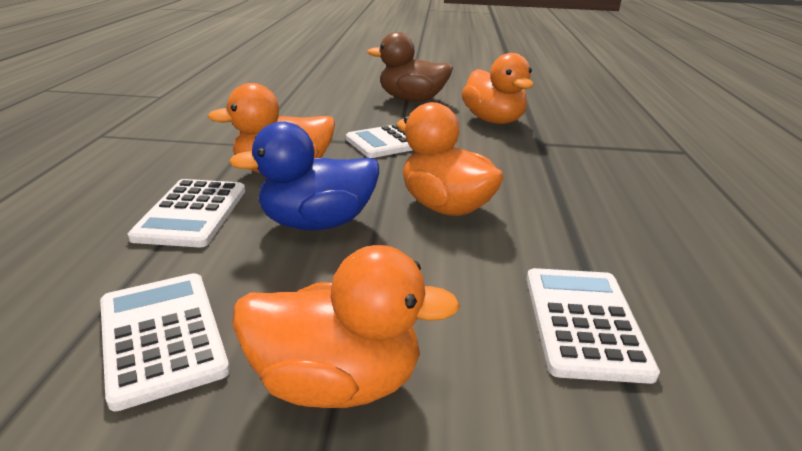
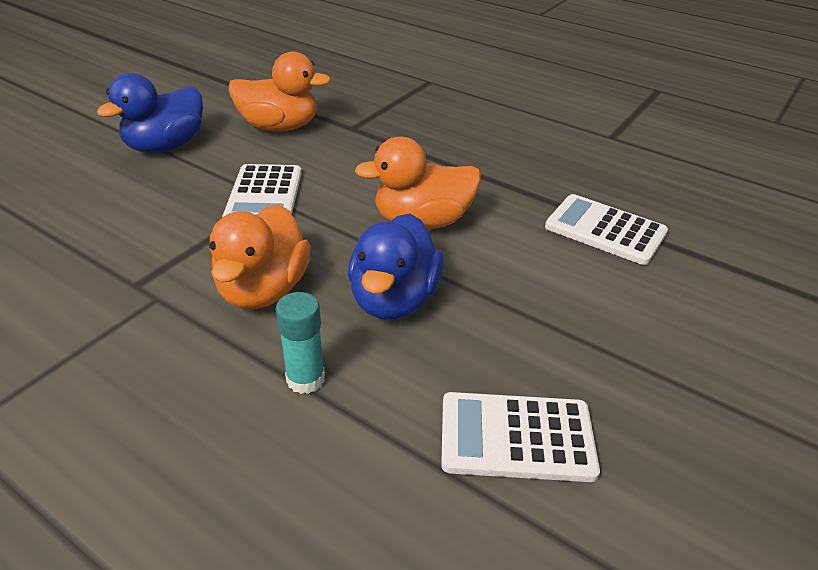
camera: 60 degrees left, 10 degrees up
(192, 213) = (305, 379): white calculator -> turquoise glue stick
(336, 382) = (614, 354): orange duck -> none
(411, 100) = (166, 146): brown duck -> blue duck

